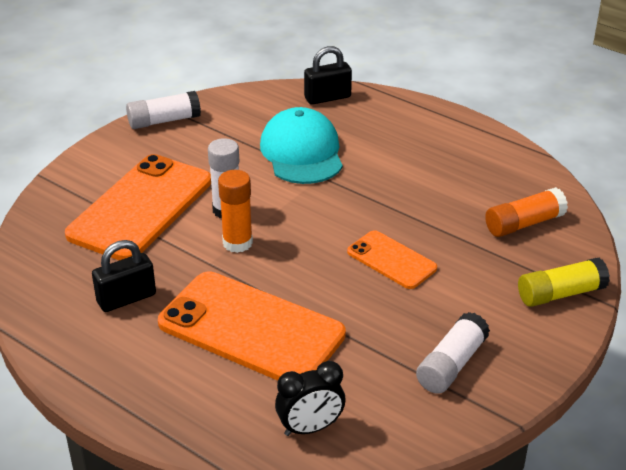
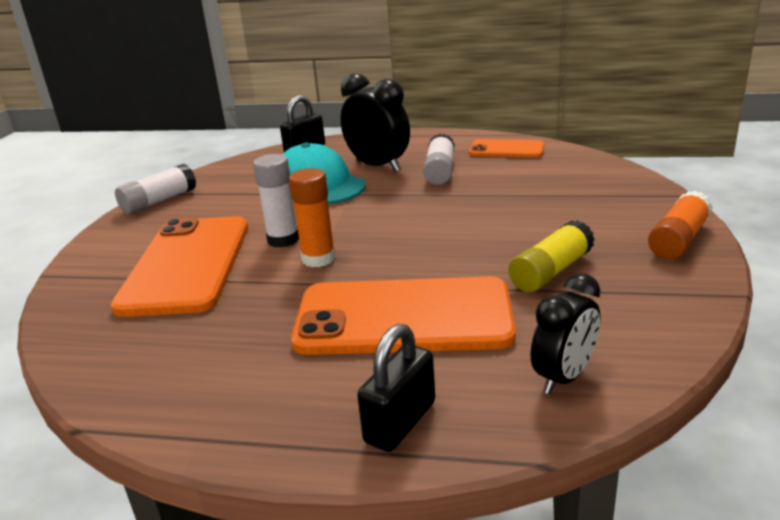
camera: 25 degrees left, 10 degrees down
(126, 298) = (235, 341): black padlock -> black padlock (400, 422)
(372, 148) = (378, 166): none -> black clock
(391, 260) = (480, 225): orange phone -> orange phone (506, 149)
(451, 364) = (627, 275): white glue stick -> white glue stick (440, 171)
(524, 224) = (558, 172): orange glue stick -> orange glue stick (678, 240)
(560, 294) = (645, 201): yellow glue stick -> yellow glue stick (551, 271)

